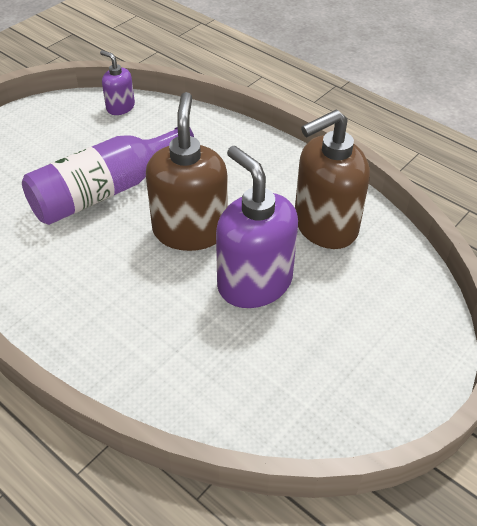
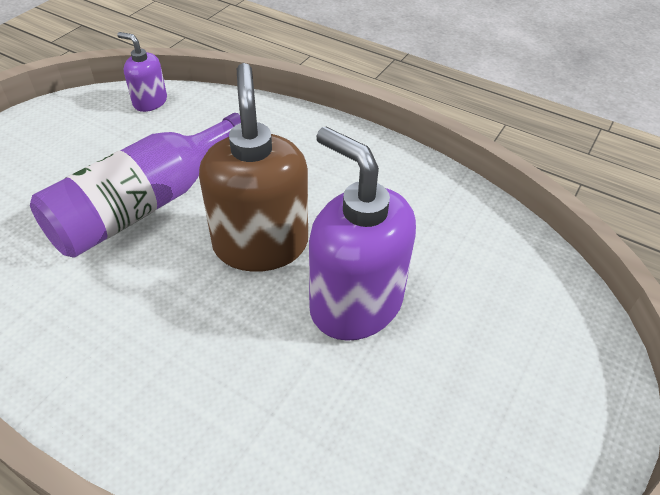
camera: 10 degrees left, 0 degrees up
(325, 226) = (424, 220): brown soap dispenser -> none

